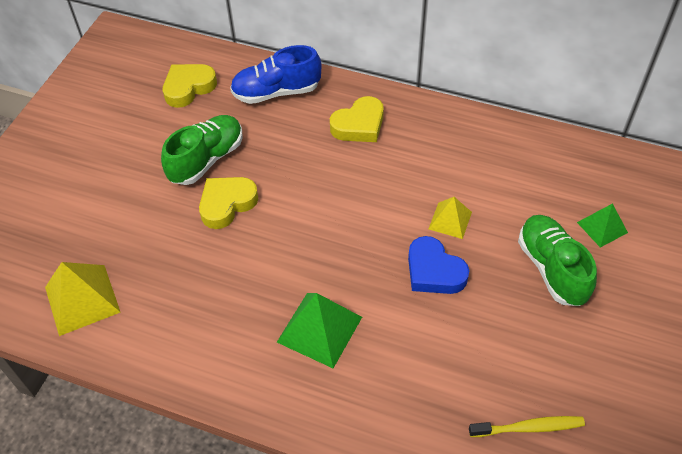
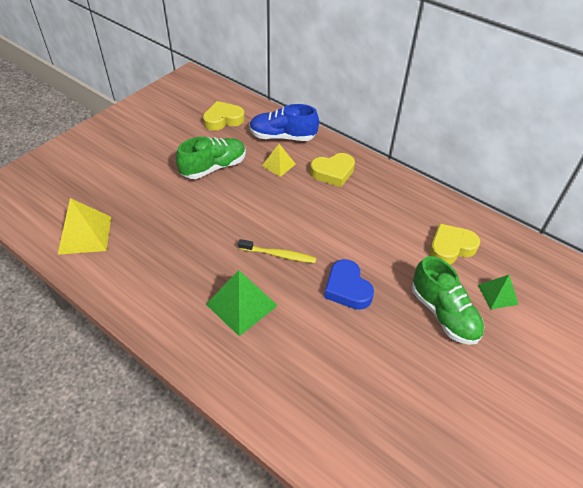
camera: 15 degrees right, 5 degrees down
(227, 204) = (214, 200): yellow heart -> yellow heart (451, 247)
(450, 220) = (375, 255): yellow pyramid -> yellow pyramid (278, 165)
(529, 427) = (377, 432): yellow toothbrush -> yellow toothbrush (279, 255)
(551, 268) = (443, 314): green shoe -> green shoe turned 150 degrees clockwise

